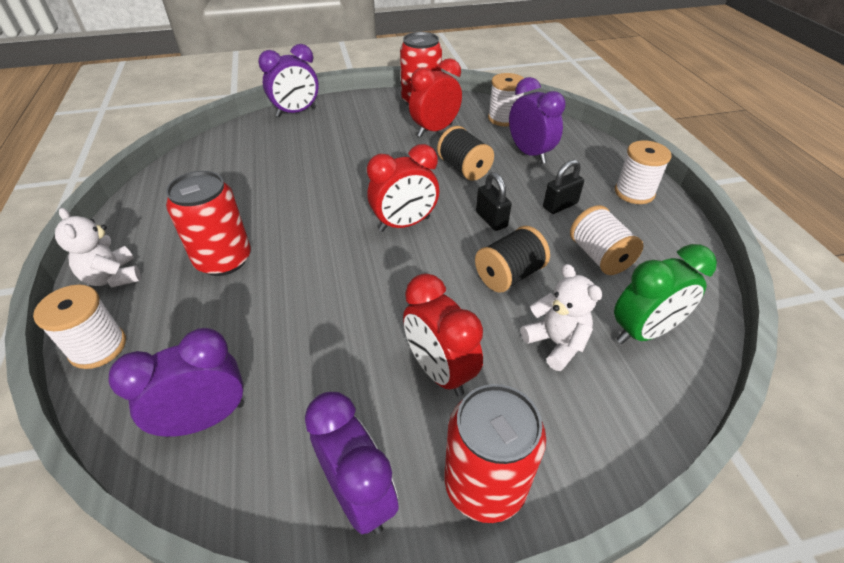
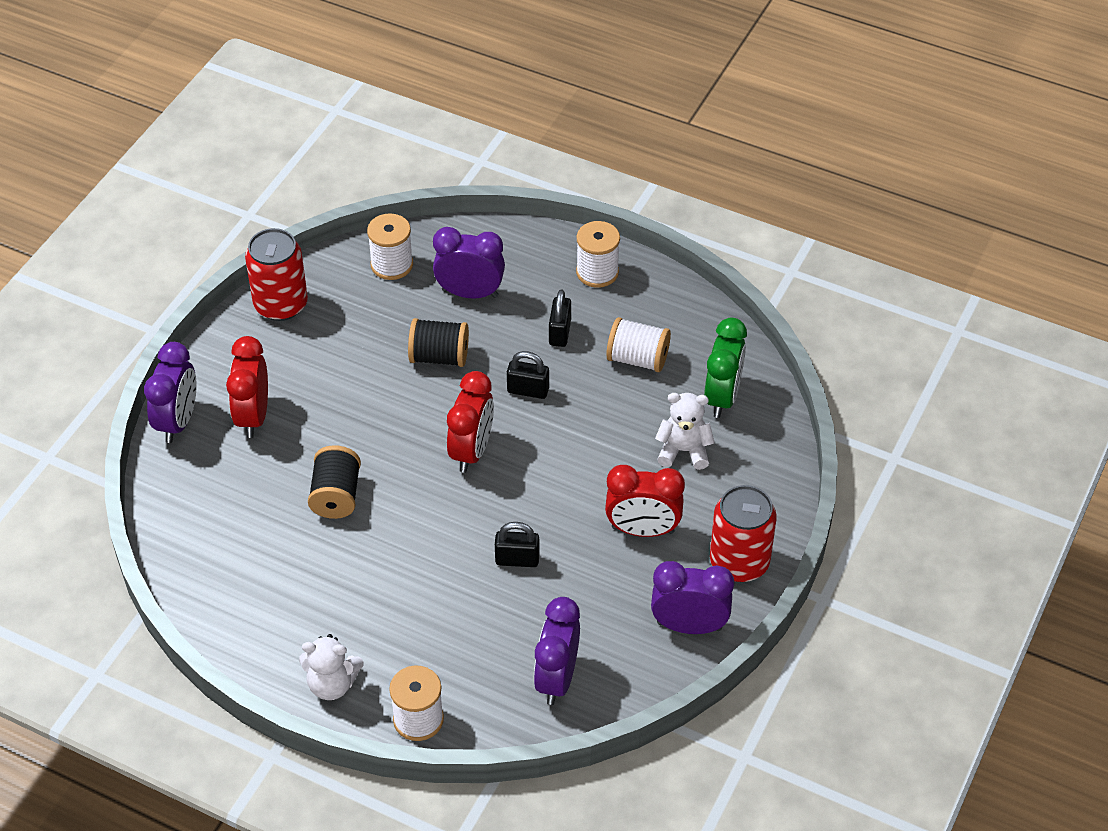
camera: 50 degrees left, 5 degrees up
(223, 260) = (388, 598): red can -> none
(325, 307) = (517, 559): none -> black padlock
(435, 130) = (350, 332): red clock -> red clock (253, 416)
(509, 275) = (599, 427): black spool -> black spool (336, 496)

